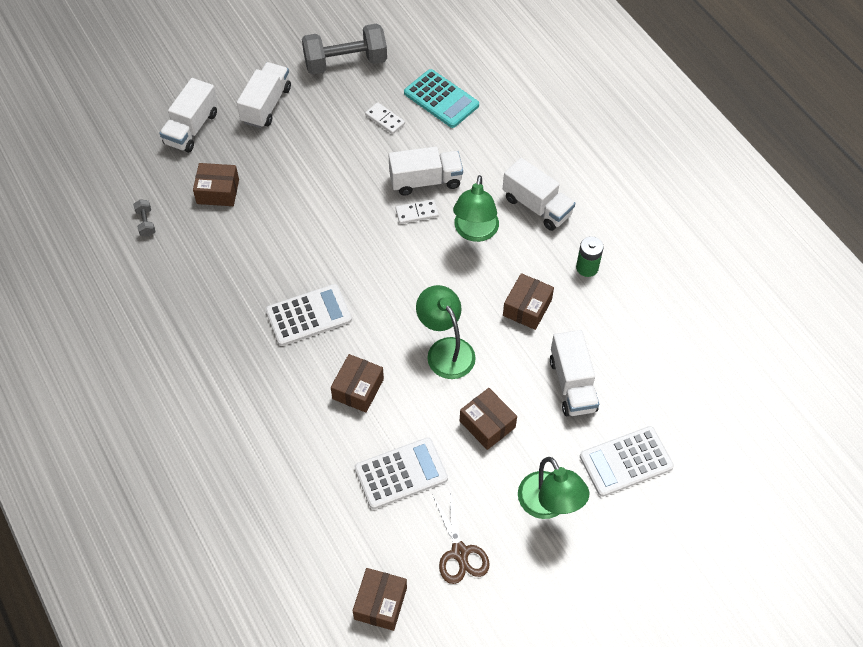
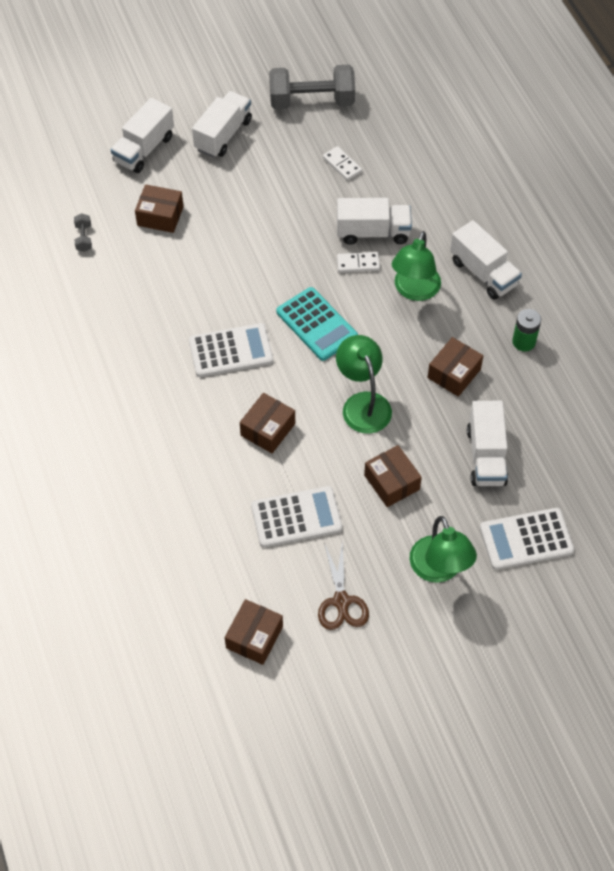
camera: 10 degrees right, 0 degrees up
(441, 99) = (404, 151): turquoise calculator -> turquoise calculator (316, 324)

